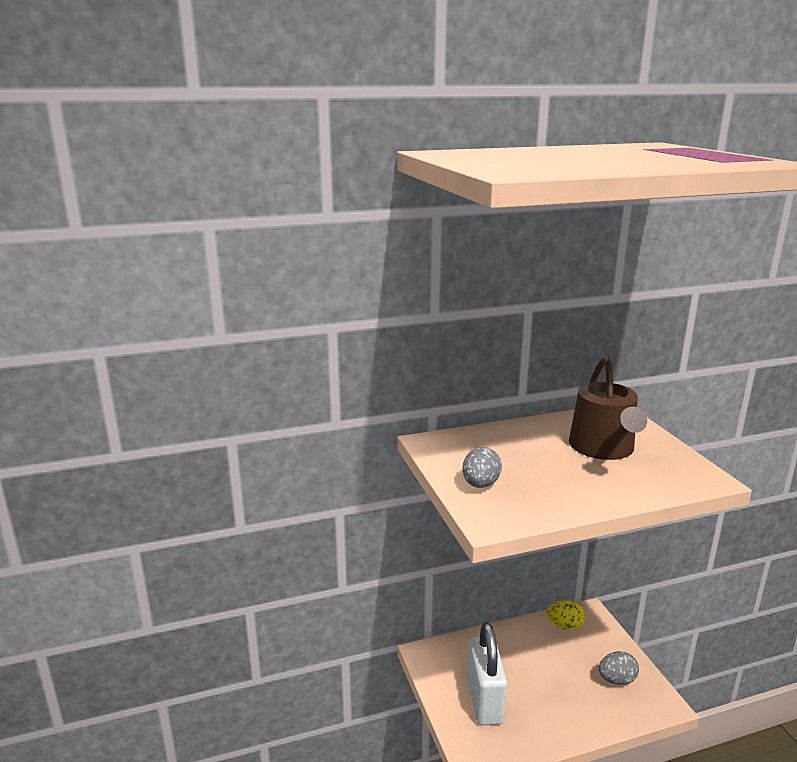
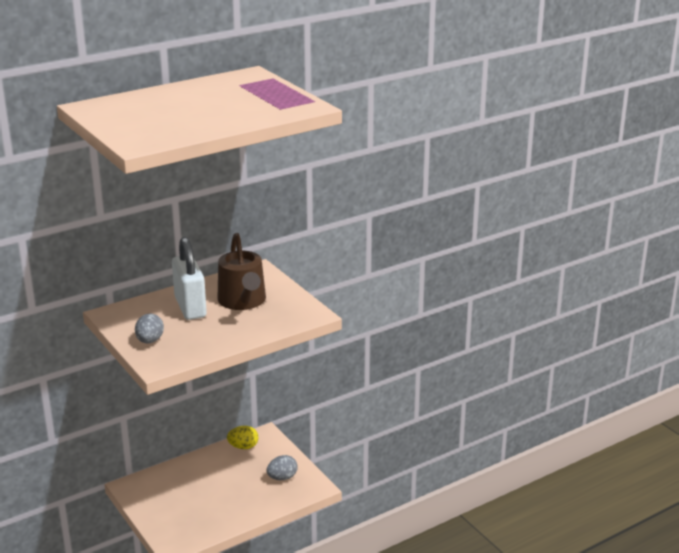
camera: 15 degrees left, 5 degrees up
(485, 700) = (179, 508): white padlock -> white padlock (190, 307)

